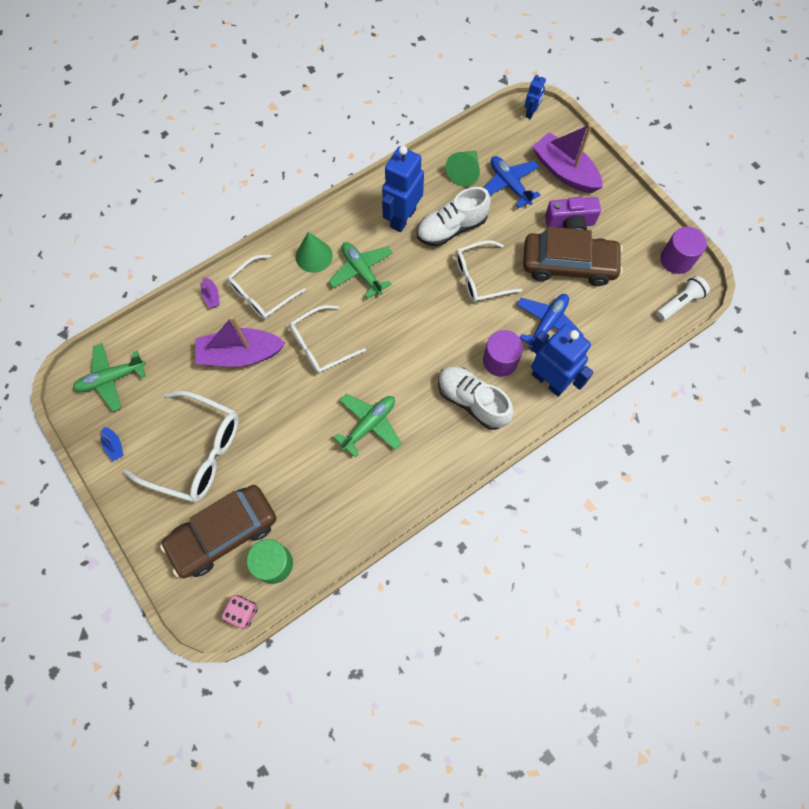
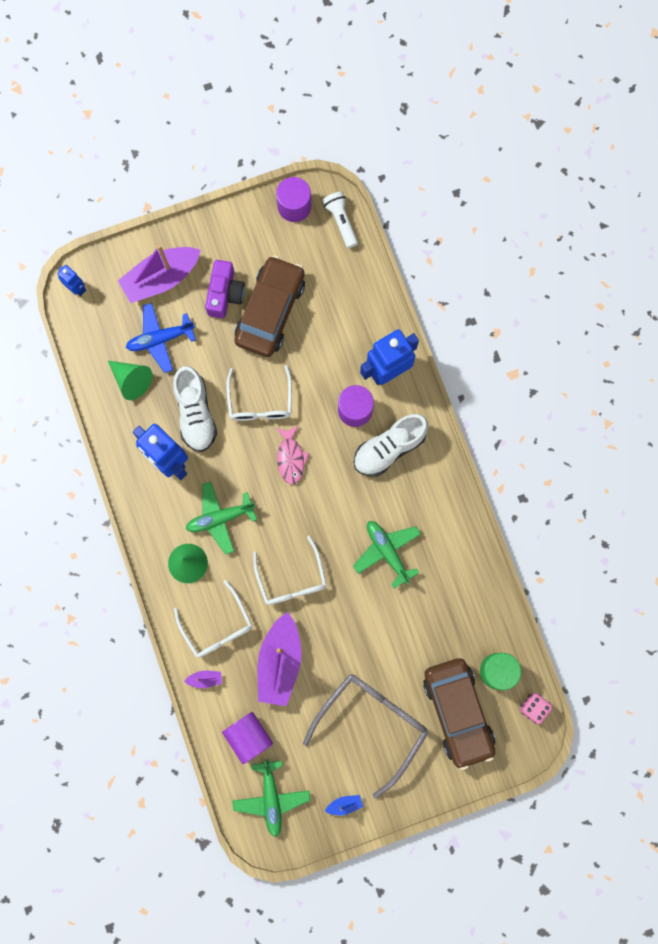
camera: 75 degrees left, 10 degrees up
(165, 345) = (248, 736): none -> purple cylinder
(196, 452) = (372, 724): white glasses -> grey glasses
(435, 316) = (291, 458): none -> pink fish
(547, 324) = (328, 353): blue plane -> none

